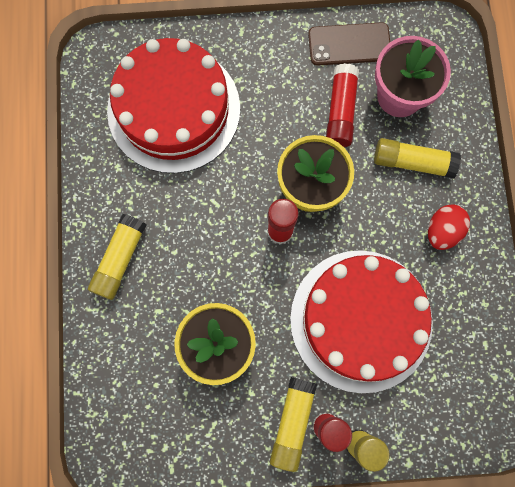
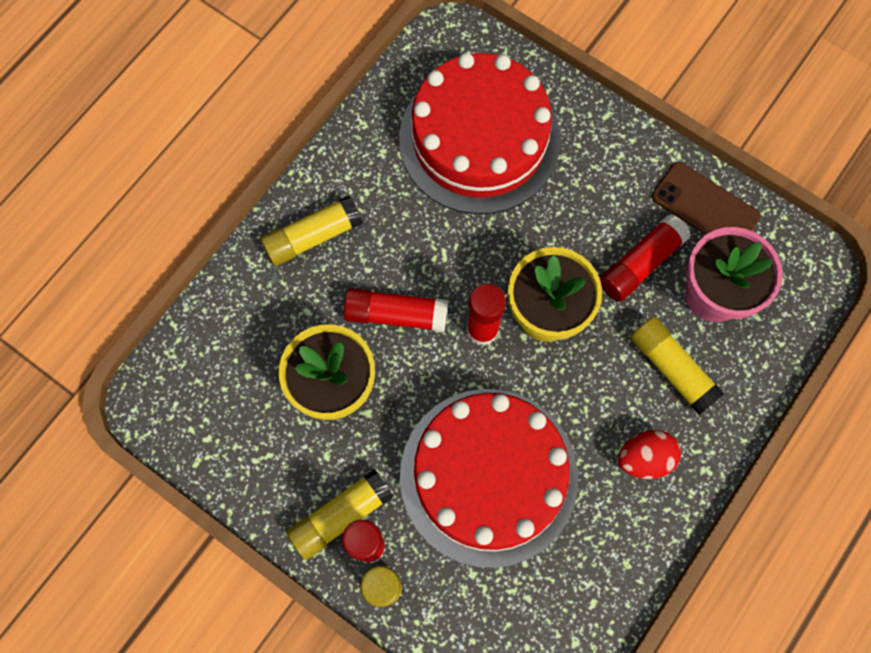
camera: 40 degrees right, 5 degrees down
(217, 266) = (396, 314): none -> red glue stick

